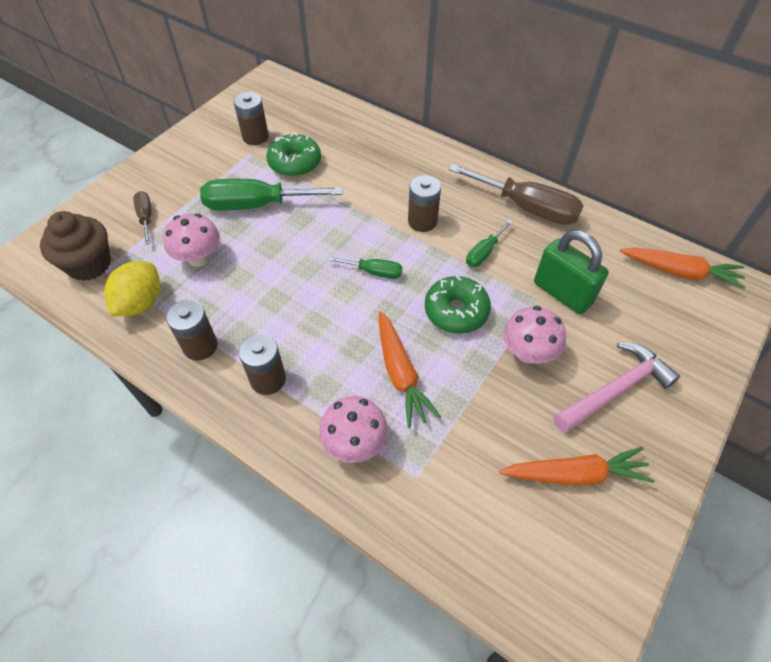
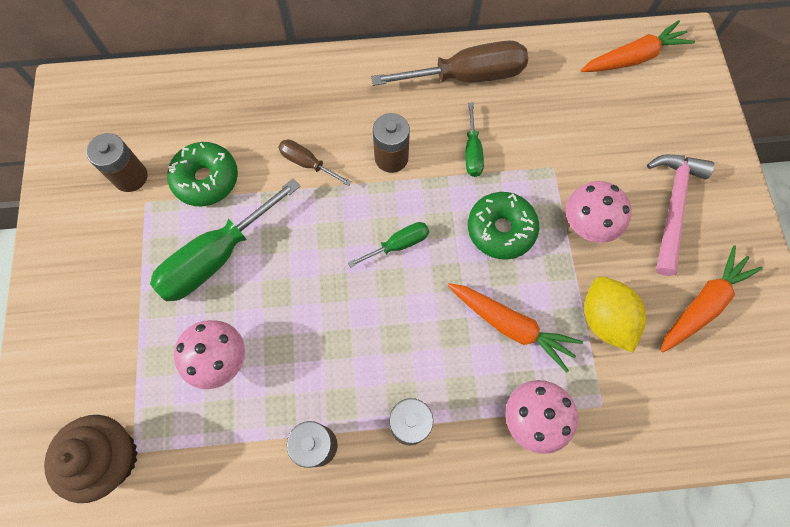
camera: 40 degrees left, 15 degrees up
(141, 303) = (213, 452): yellow lemon -> yellow lemon (604, 319)
(146, 217) = (113, 359): brown screwdriver -> brown screwdriver (307, 163)
(562, 293) = (566, 146): green padlock -> none

